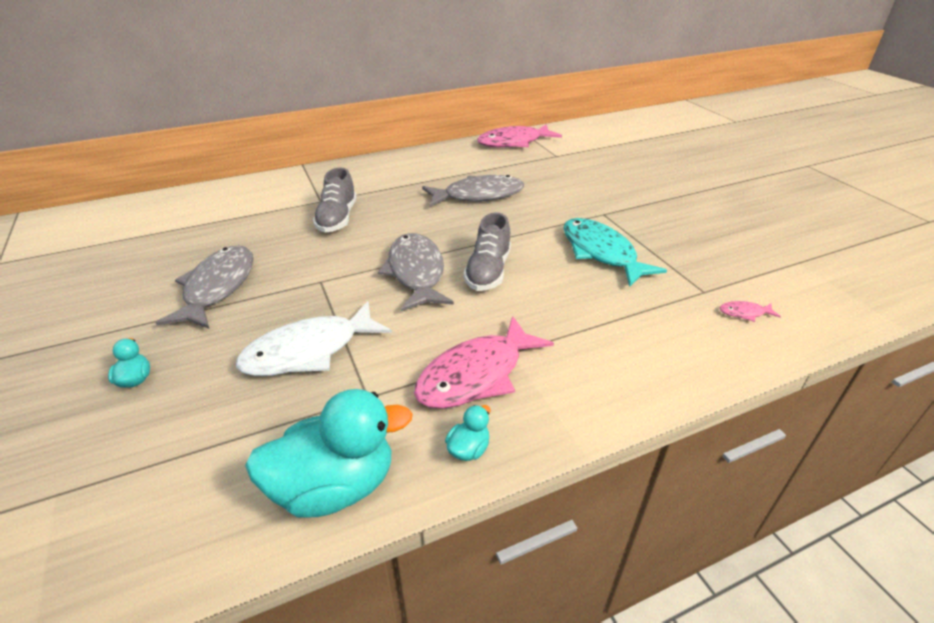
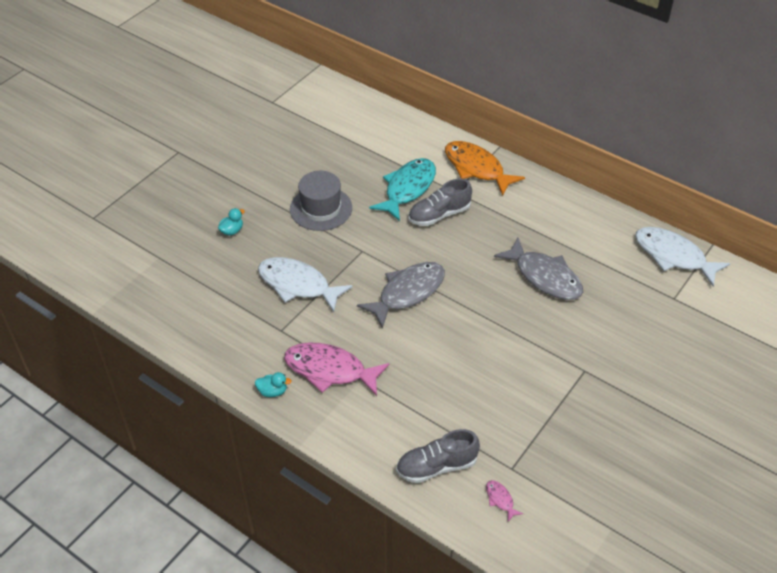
camera: 60 degrees right, 10 degrees up
(217, 287) = (321, 208): grey fish -> grey hat
(310, 182) = (476, 168): none -> orange fish
(334, 486) = (219, 350): turquoise duck -> none
(488, 271) = (439, 330): grey shoe -> grey shoe (436, 466)
(514, 142) = (673, 256): pink fish -> white fish
(601, 253) = (518, 388): turquoise fish -> turquoise fish (407, 189)

